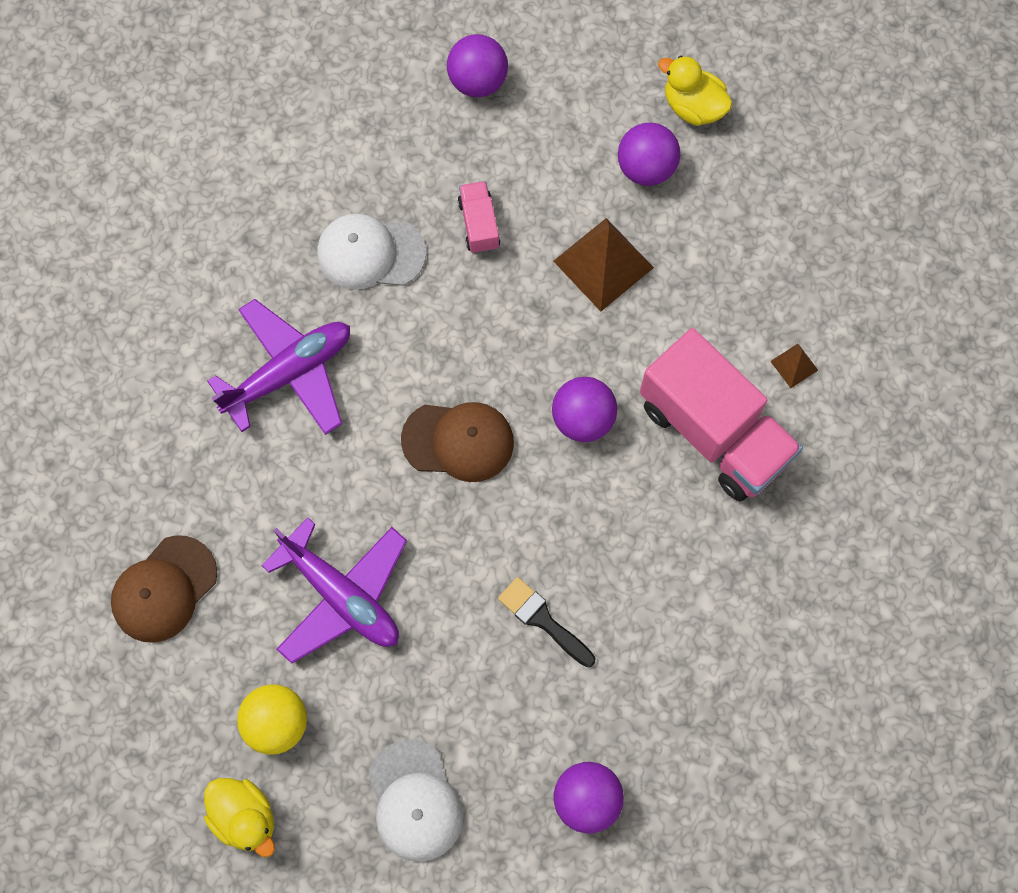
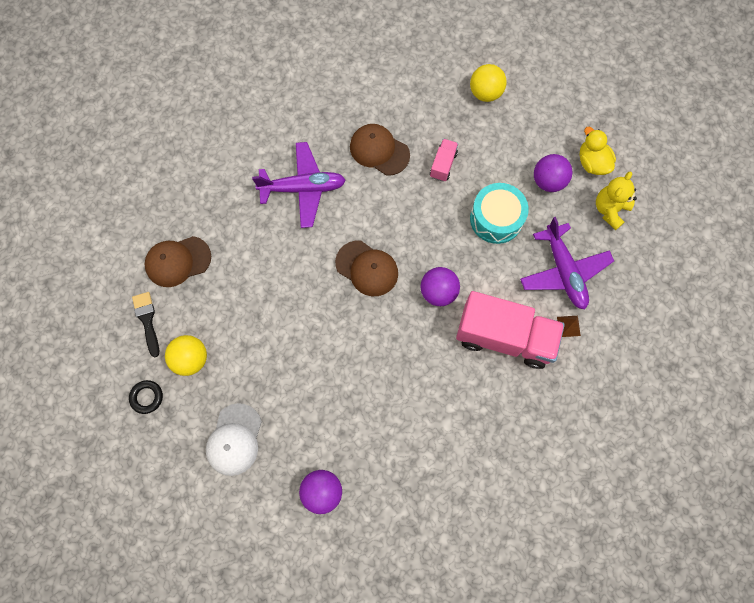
camera: 30 degrees right, 0 degrees up
(245, 817) = (147, 397): yellow duck -> black ring
(341, 595) = (261, 313): purple plane -> purple plane (563, 271)
(370, 253) = (379, 150): white cap -> brown cap
(477, 81) = (485, 93): purple ball -> yellow ball
(543, 620) = (355, 384): black brush -> black brush (147, 320)
(603, 264) = (496, 219): brown pyramid -> turquoise drum
(714, 431) = (504, 337): pink truck -> pink truck turned 60 degrees counterclockwise
(757, 164) = (609, 210): none -> yellow teddy bear

